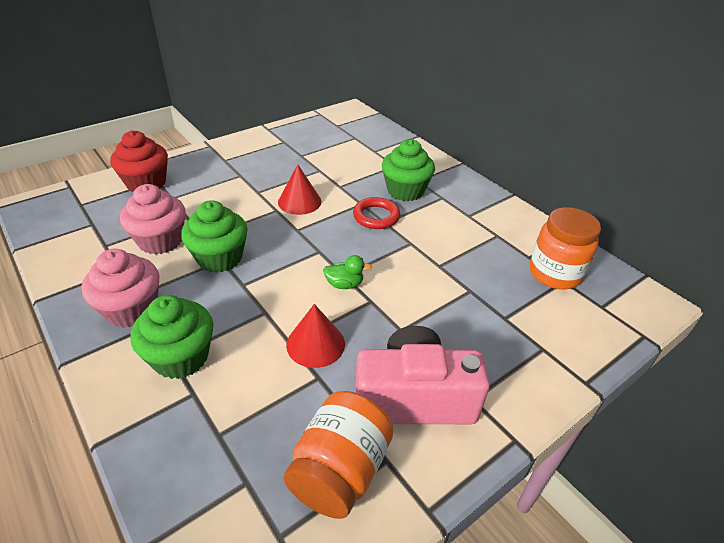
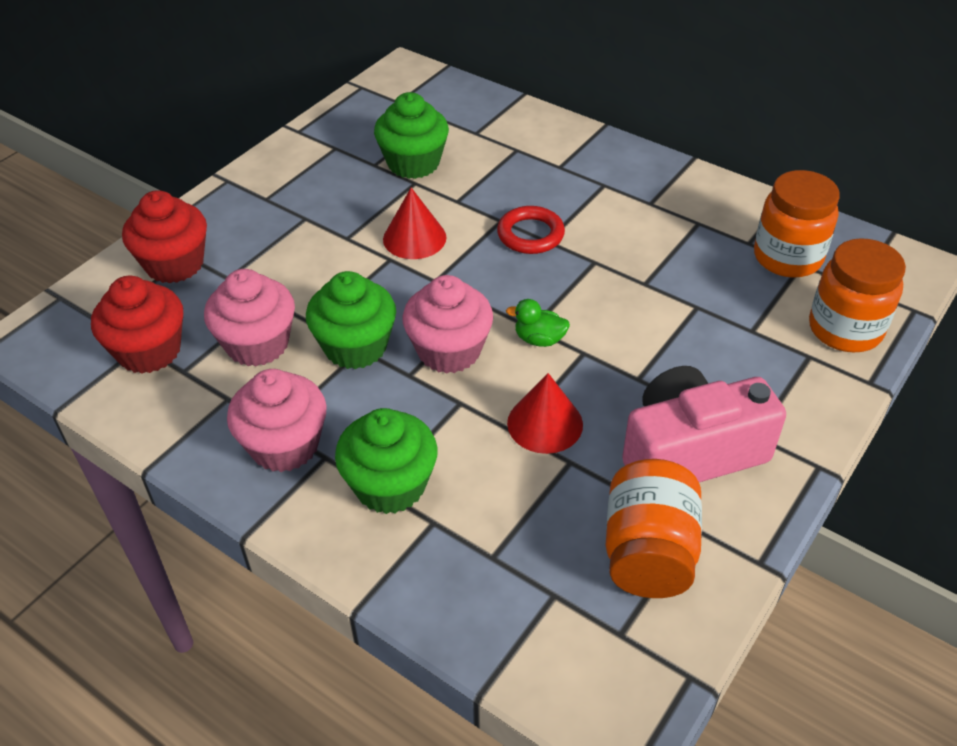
camera: 15 degrees left, 5 degrees up
(94, 228) = (149, 351): none -> red cupcake
(278, 276) = (449, 351): none -> pink cupcake
(344, 284) = (539, 339): green duck -> green duck turned 150 degrees counterclockwise
(405, 190) = (550, 186): green cupcake -> green cupcake (413, 163)
(580, 336) = (845, 329): none -> orange jar

